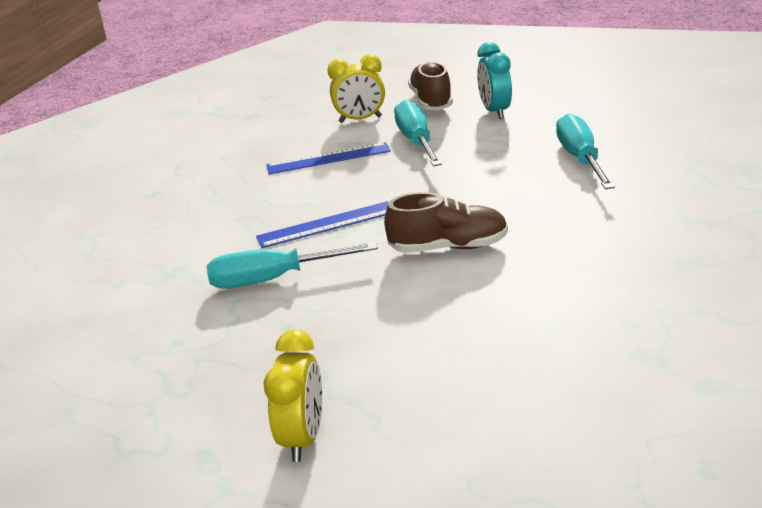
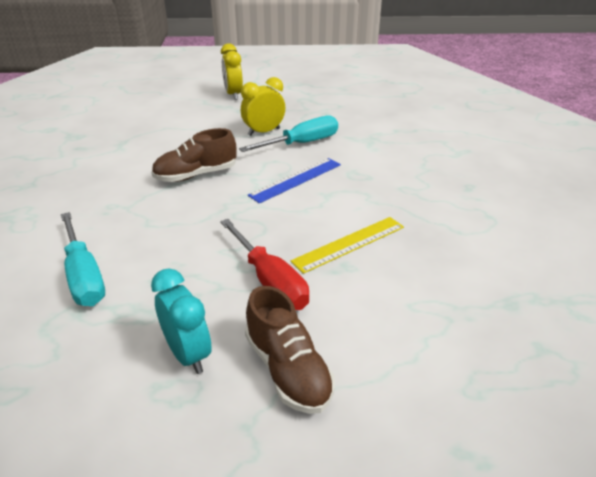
camera: 155 degrees right, 5 degrees up
(328, 158) = (349, 244): blue ruler -> yellow ruler
(360, 119) = (362, 312): yellow clock -> yellow clock (264, 132)
(416, 141) = (270, 281): turquoise screwdriver -> red screwdriver

